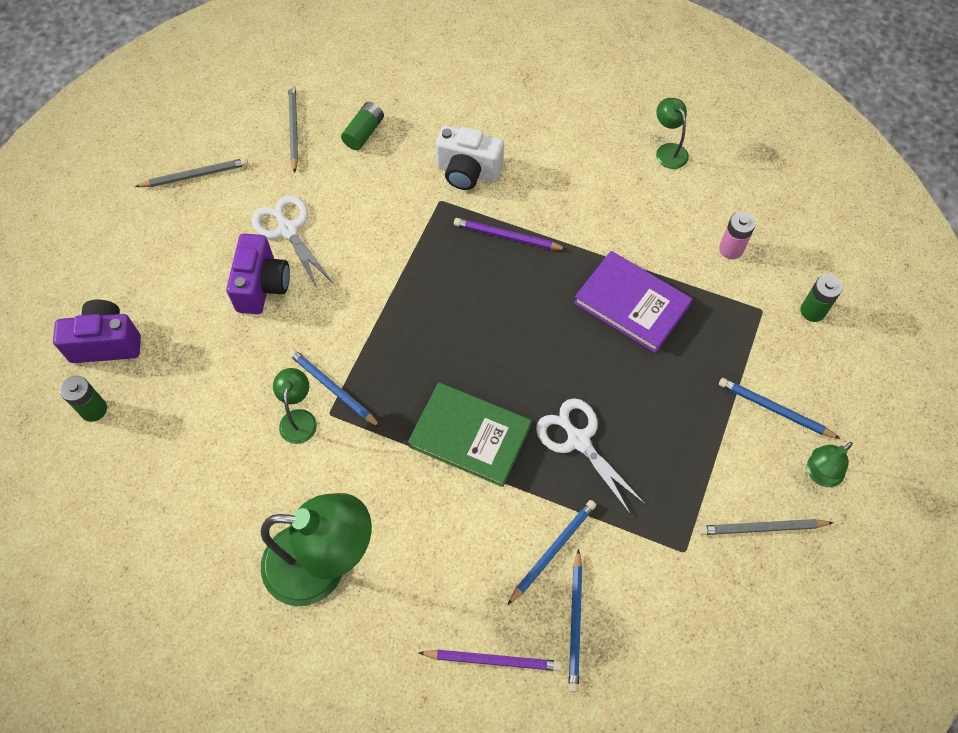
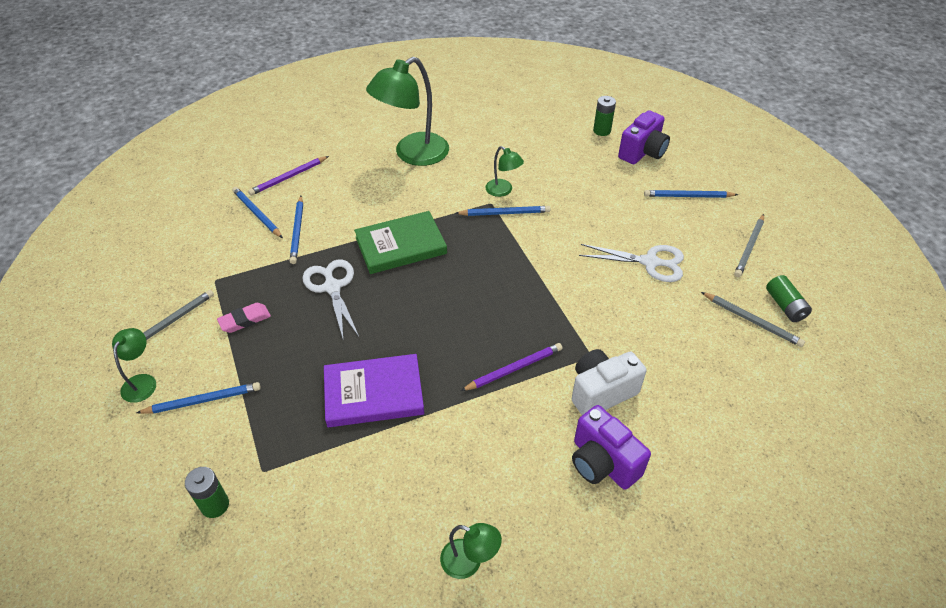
camera: 135 degrees right, 15 degrees down
(155, 259) = (688, 196): none -> blue pencil
(262, 286) = (615, 226): purple camera -> purple camera (602, 463)
(364, 133) = (708, 358): green battery -> green battery (785, 306)
(578, 440) = (332, 287): white scissors -> white scissors turned 120 degrees counterclockwise
(687, 469) = (245, 320): none -> pink eraser
(731, 249) = (329, 505): pink battery -> none

